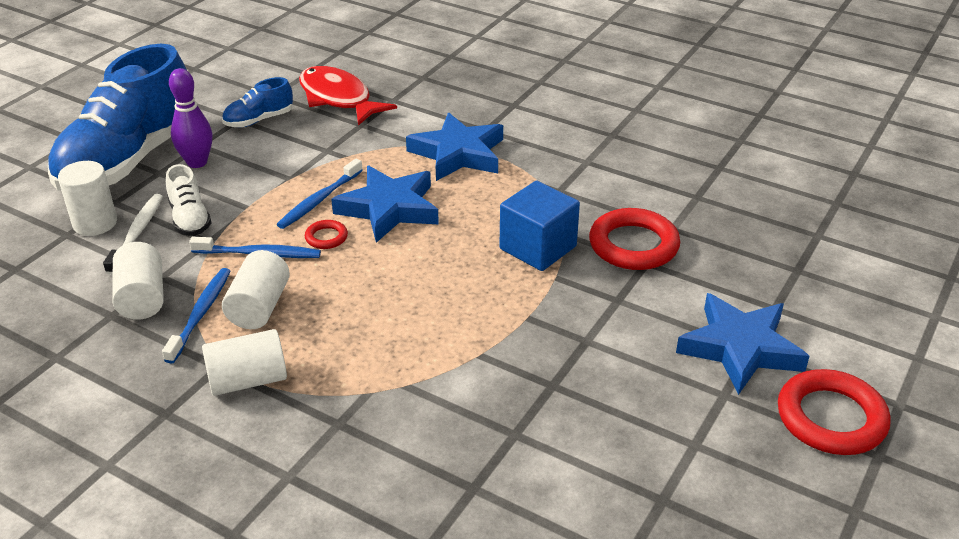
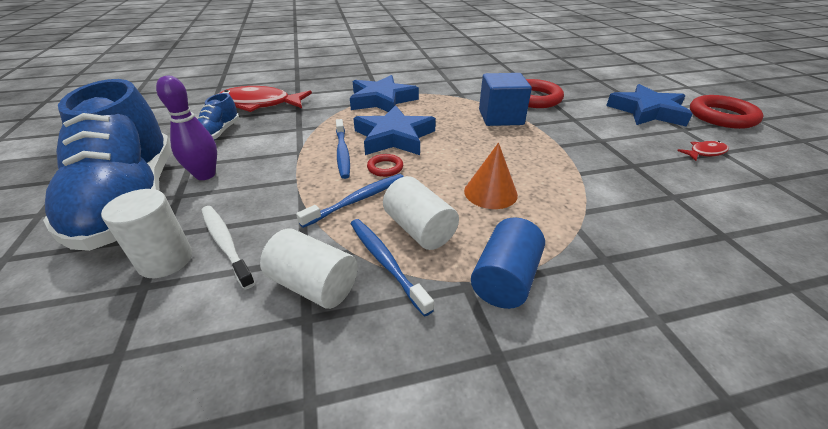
camera: 45 degrees left, 0 degrees up
(190, 219) = (261, 209): white shoe -> none
(248, 380) = (505, 279): white cylinder -> blue cylinder
(364, 316) = (490, 192): none -> orange cone
(670, 430) = (705, 152): none -> red fish

